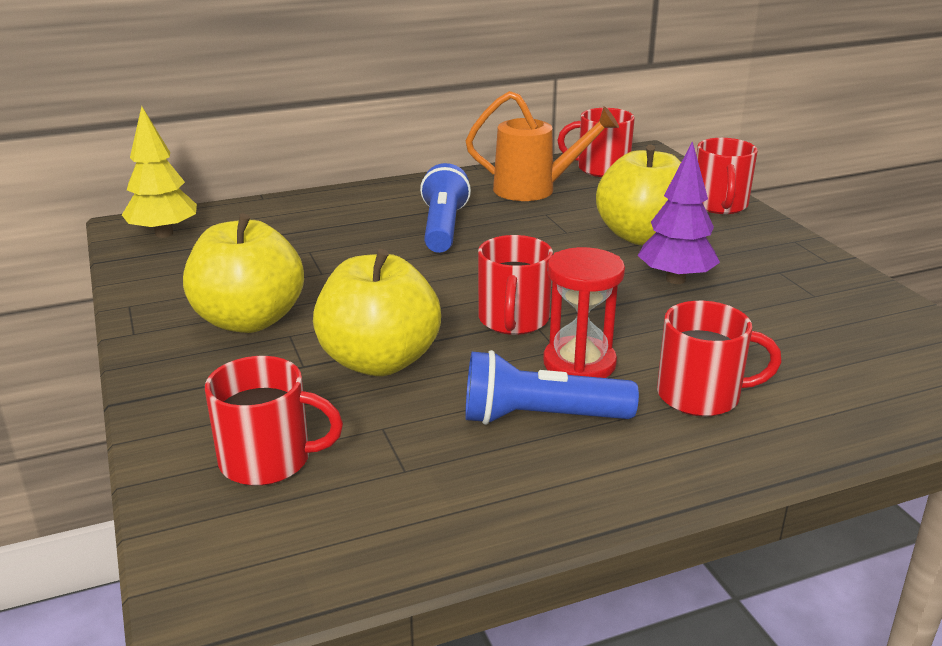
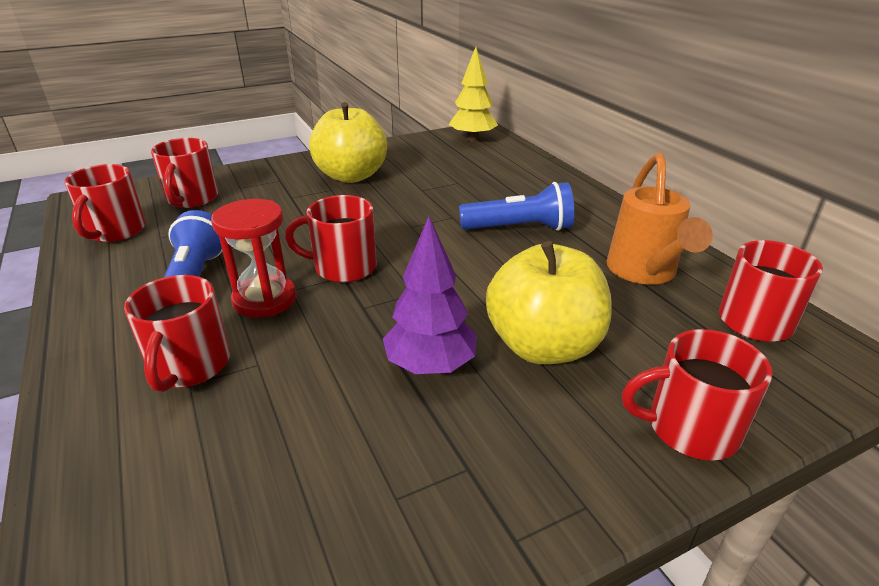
camera: 85 degrees right, 5 degrees up
(373, 523) = (115, 231): none -> red mug
(379, 361) = (290, 219): yellow apple -> none

